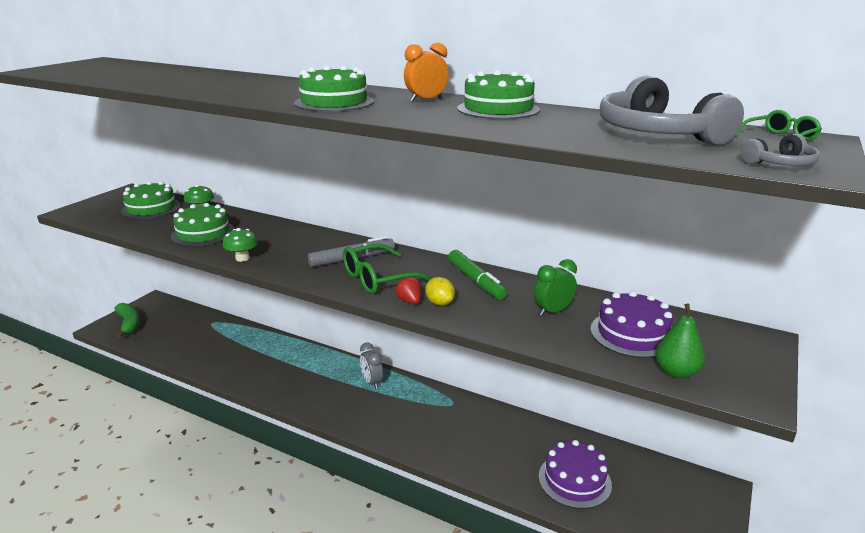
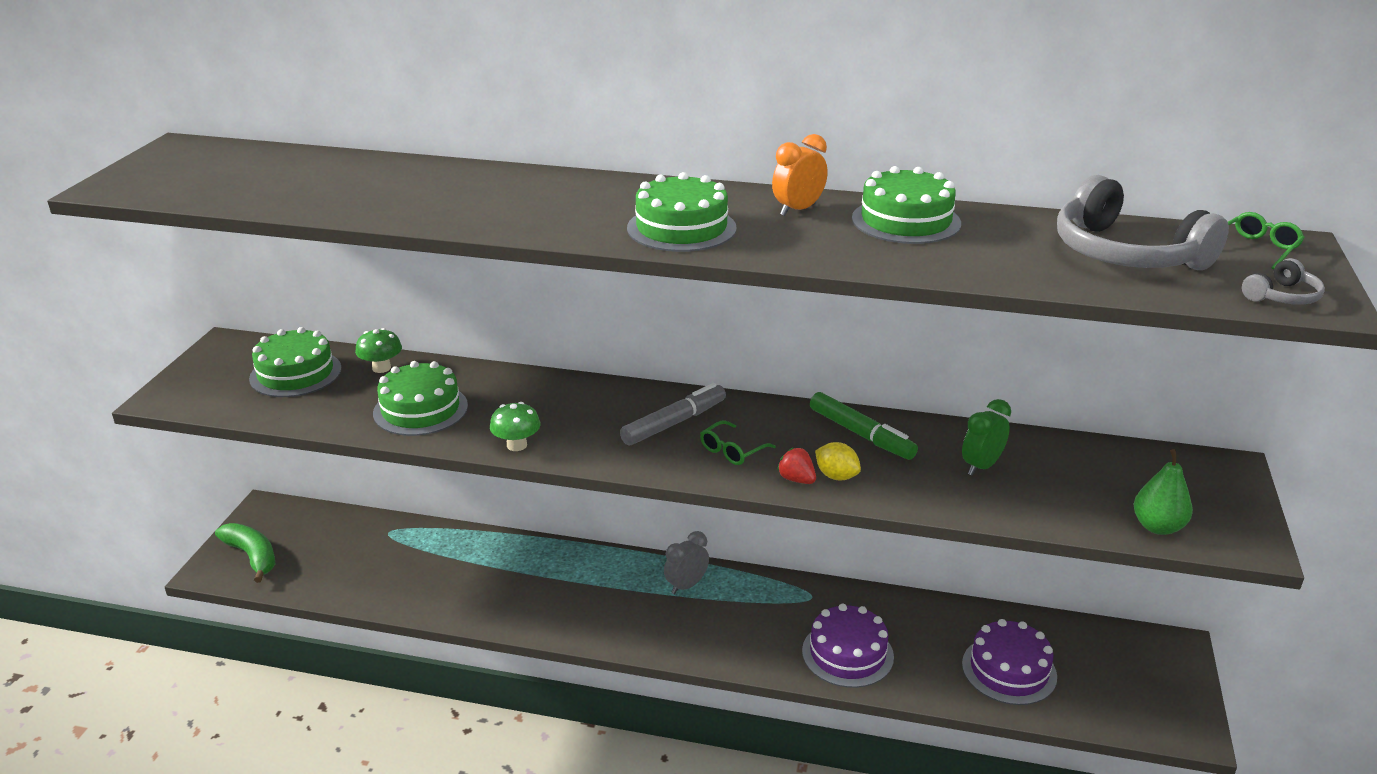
camera: 15 degrees left, 5 degrees up
(372, 382) = (686, 586): grey clock -> grey clock turned 90 degrees clockwise
(378, 279) = (732, 451): green glasses -> green glasses, size x0.56
(632, 334) = (1088, 483): purple cake -> purple cake (847, 654)

